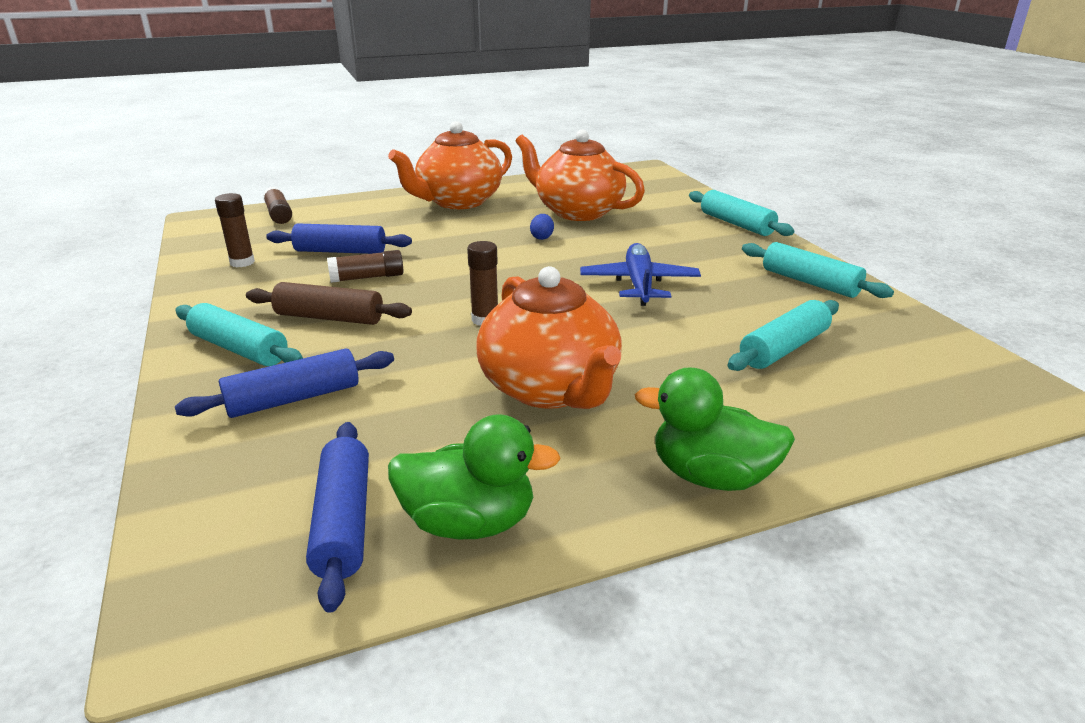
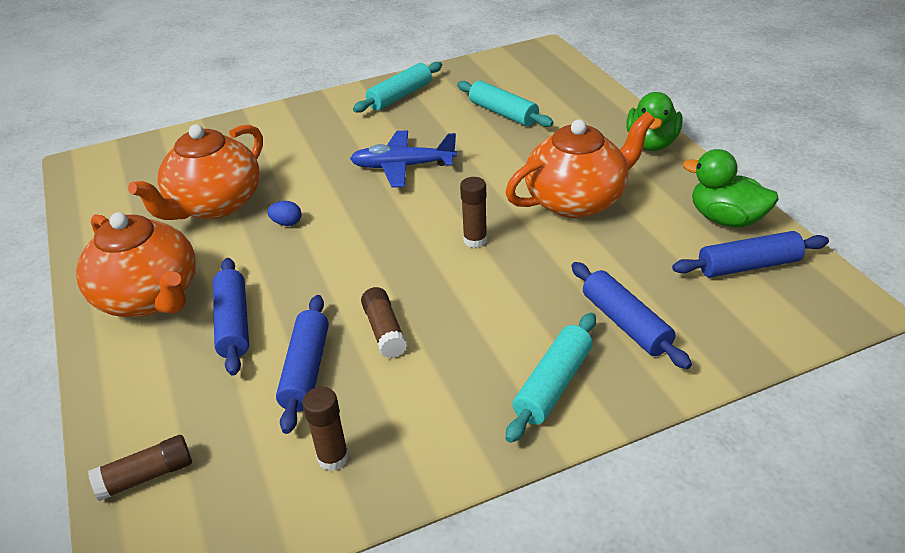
camera: 90 degrees left, 10 degrees up
(329, 317) = (481, 337): brown rolling pin -> none
(412, 227) = (233, 323): none -> blue rolling pin
(469, 522) = (726, 219): green duck -> green duck turned 60 degrees counterclockwise
(736, 224) = (273, 118): turquoise rolling pin -> none

